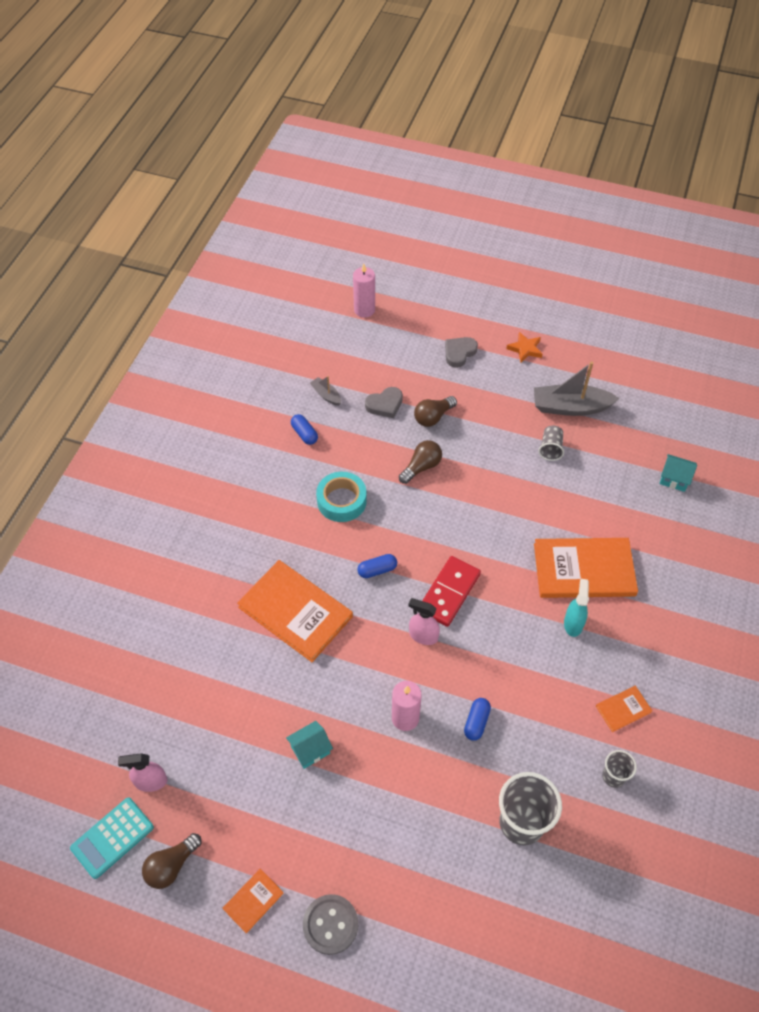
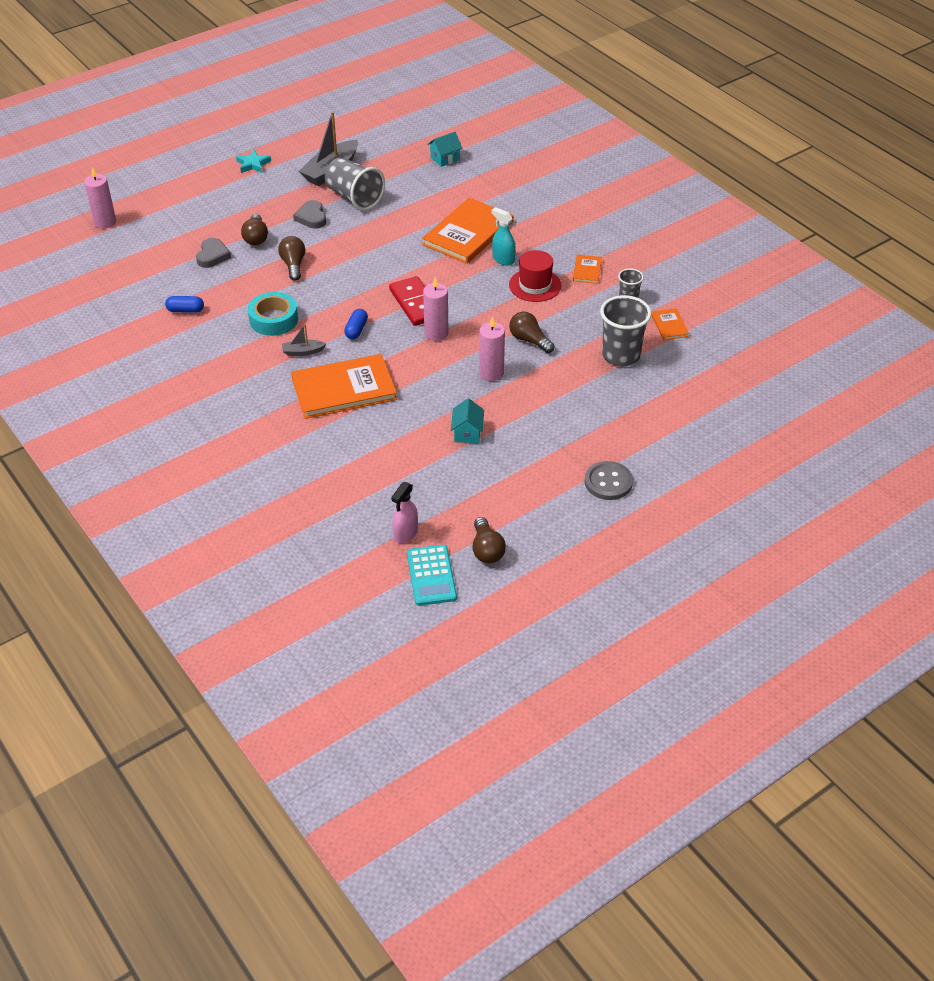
camera: 55 degrees left, 10 degrees down
(253, 901) = (555, 515): orange book -> orange book (669, 325)
(326, 395) = (162, 281): grey boat -> grey boat (303, 351)
(423, 636) = (436, 333): pink spray bottle -> pink candle
(459, 353) = (214, 196): grey heart -> grey heart (311, 217)
(476, 722) = (529, 340): blue capsule -> brown light bulb
(525, 349) = (253, 164): orange star -> turquoise star
(550, 449) = (354, 197): grey cup -> grey cup, size x1.89
(559, 676) = (535, 285): none -> red hat

